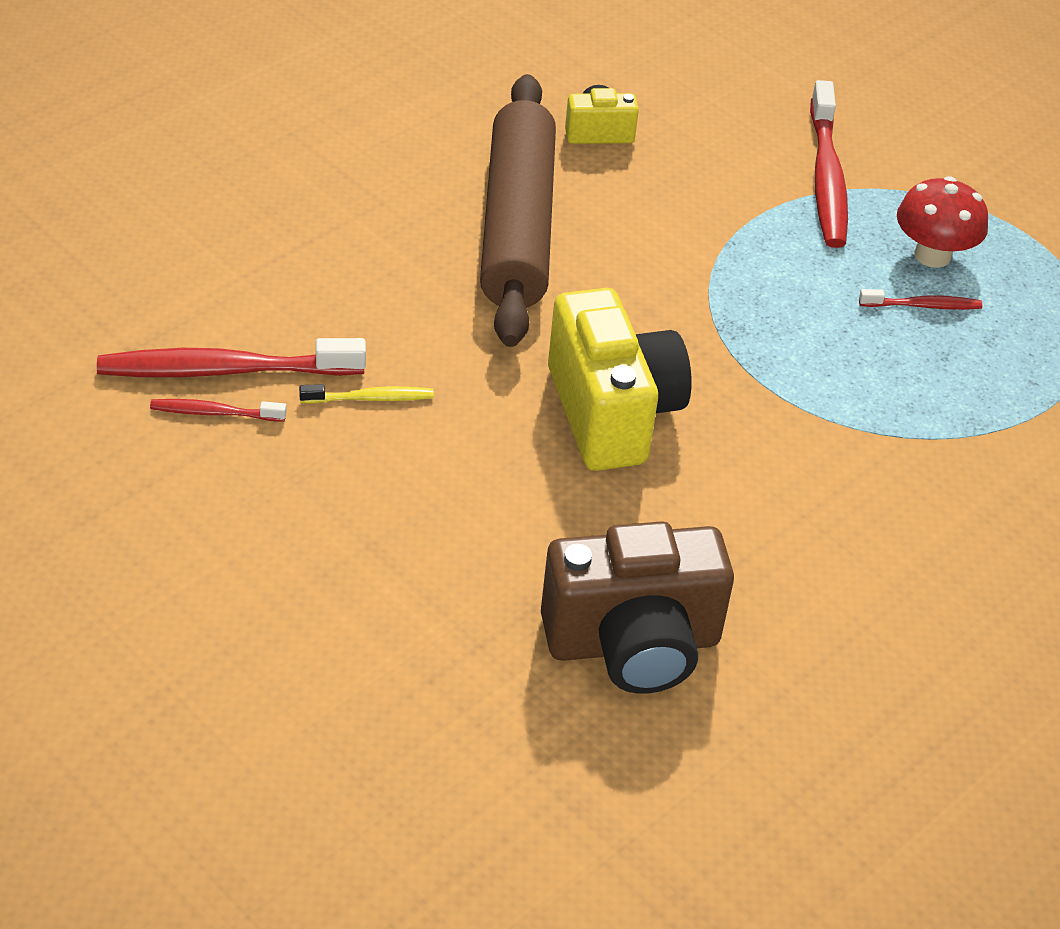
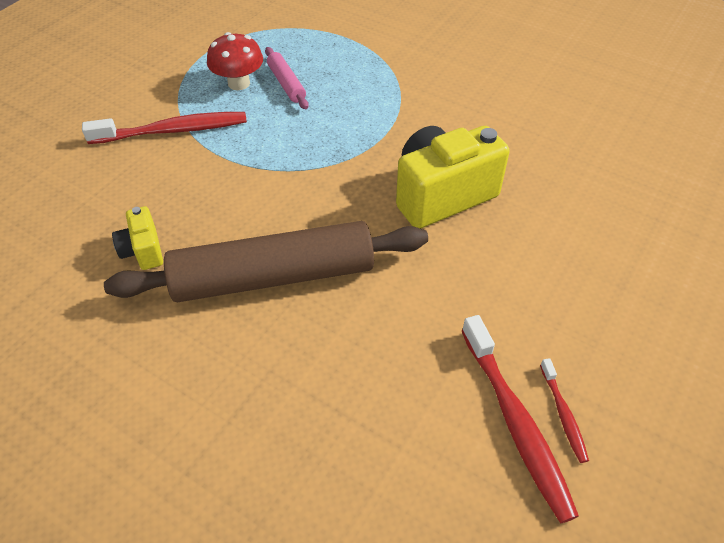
camera: 100 degrees left, 5 degrees up
(369, 398) = (495, 320): yellow toothbrush -> none
(633, 644) = (610, 159): brown camera -> none
(922, 305) = (286, 84): red toothbrush -> pink rolling pin

